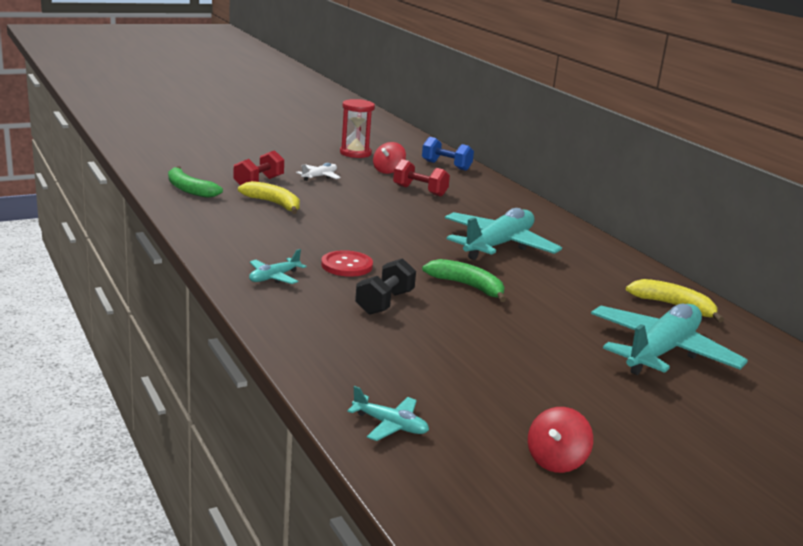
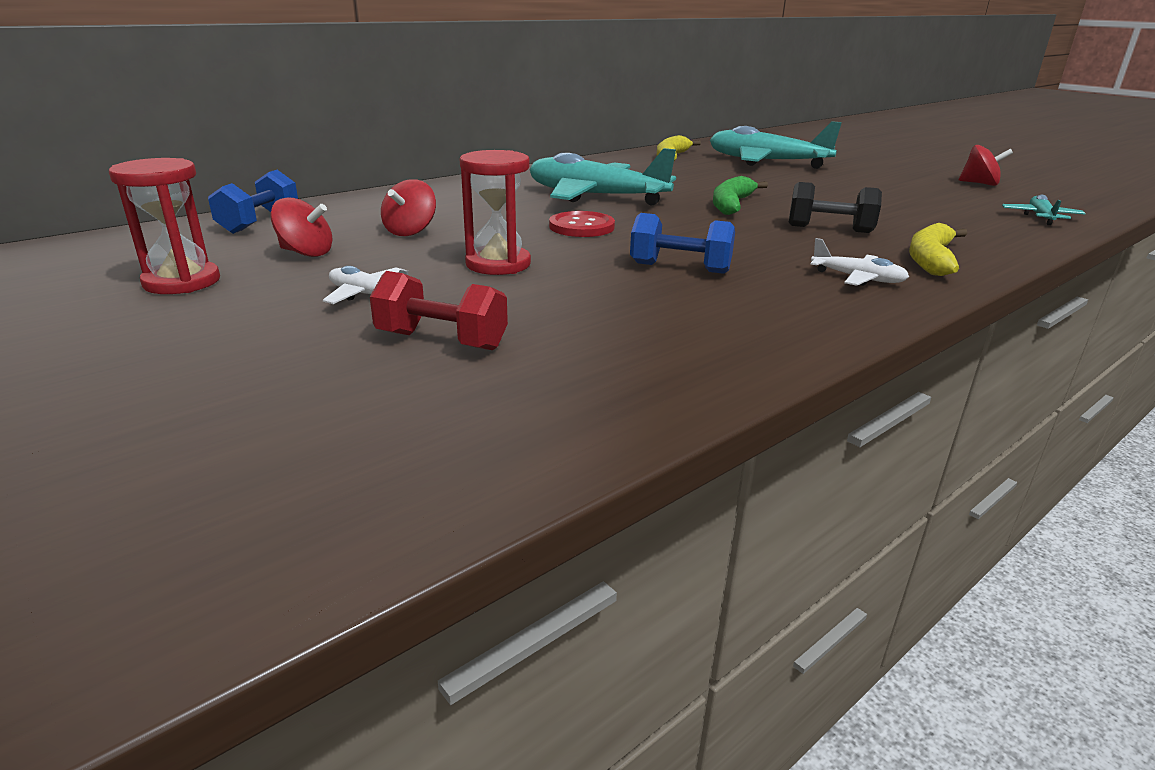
camera: 100 degrees left, 5 degrees up
(189, 189) = (549, 405): green banana -> none
(274, 204) = (564, 312): yellow banana -> yellow banana (930, 259)
(274, 277) = (857, 278): turquoise plane -> white plane
(321, 237) = (680, 268): none -> blue dumbbell
(347, 265) = (757, 249): red button -> red button (581, 227)
(351, 201) = (498, 264): none -> red hourglass
(420, 191) = (410, 231): red dumbbell -> red spinning top

